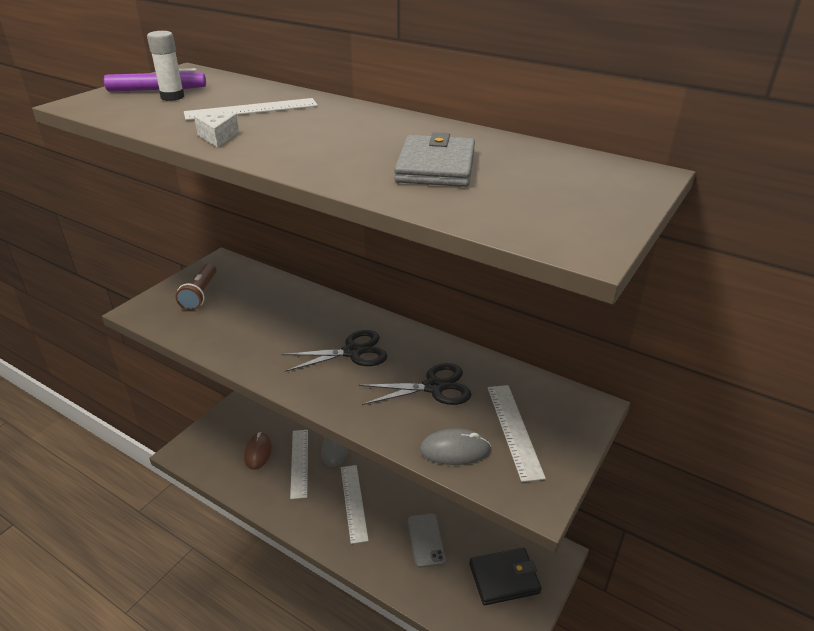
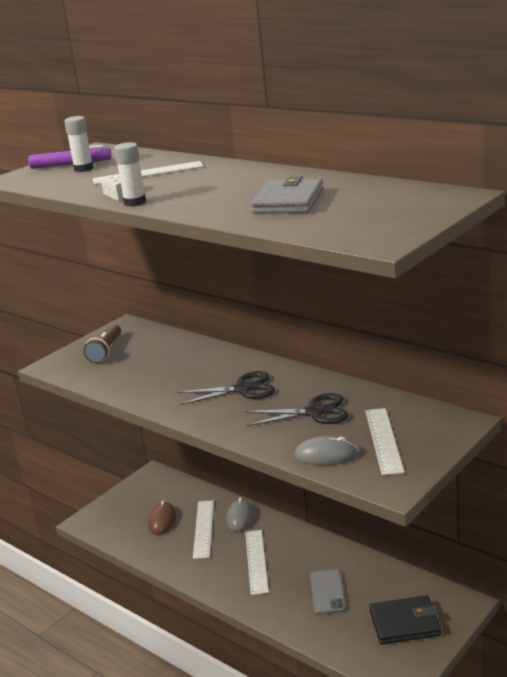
camera: 10 degrees right, 10 degrees down
(239, 152) = (135, 202): none -> white glue stick

